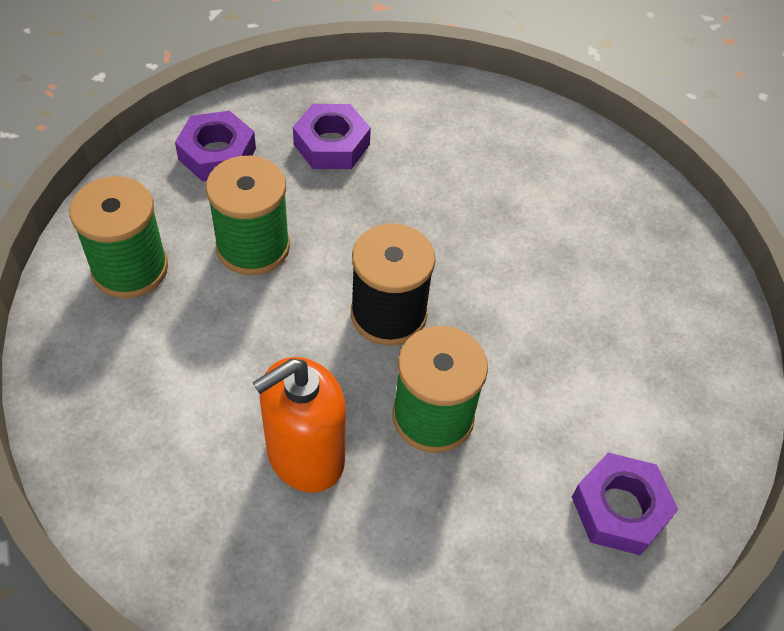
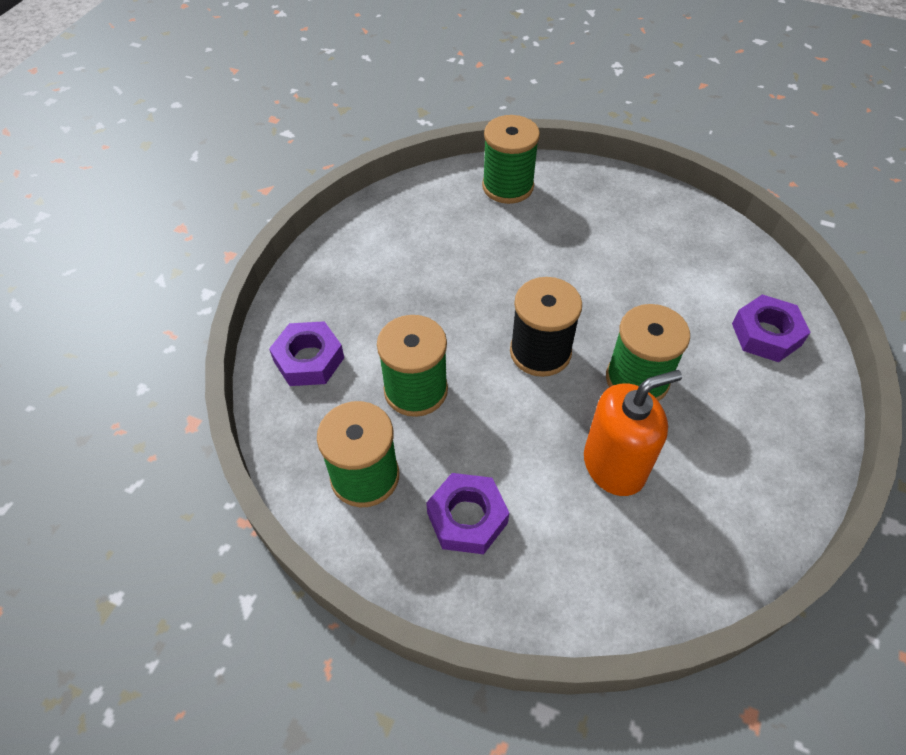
camera: 45 degrees left, 0 degrees up
(305, 455) = (614, 466): orange soap dispenser -> orange soap dispenser turned 120 degrees counterclockwise
(331, 144) = (368, 291): purple nut -> purple nut (467, 518)
(577, 163) = (507, 186): none -> green spool

